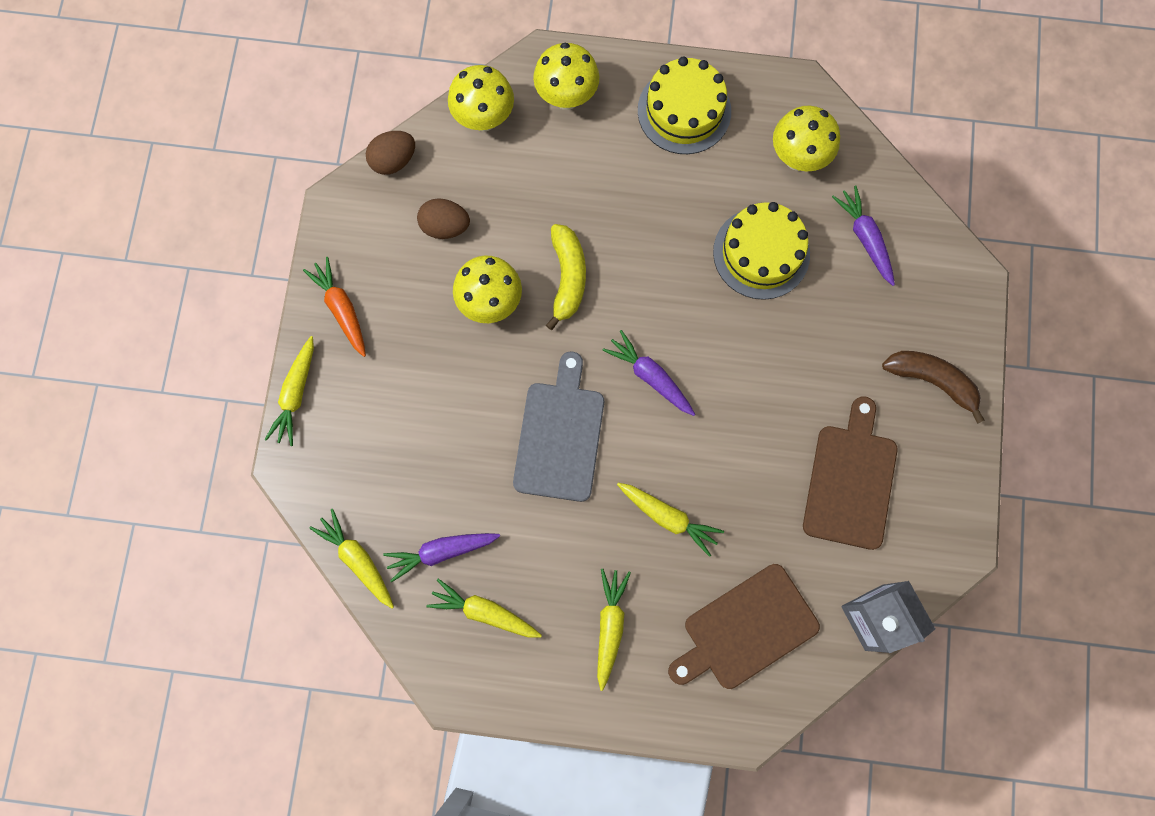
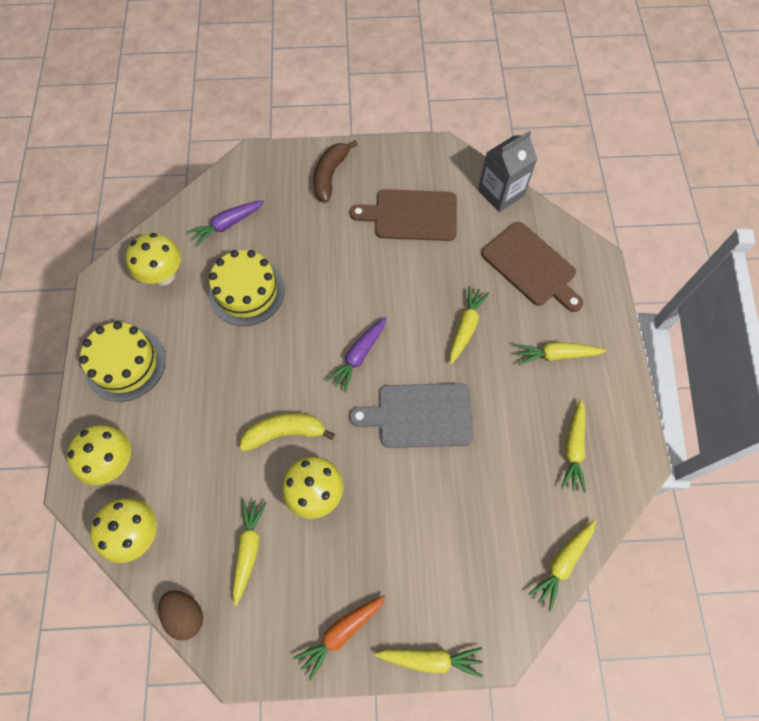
camera: 100 degrees left, 10 degrees down
(441, 552) = (536, 492): purple carrot -> none
(445, 226) = (248, 549): brown egg -> yellow carrot

